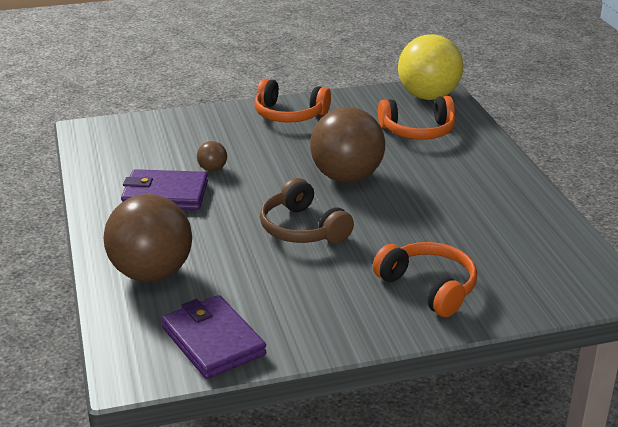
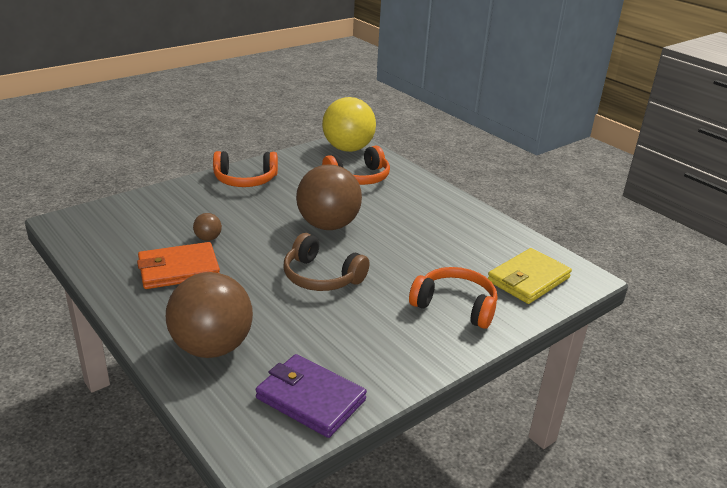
camera: 25 degrees left, 0 degrees up
(165, 194) = (178, 269): purple wallet -> orange wallet
(539, 277) = (528, 279): none -> yellow wallet

